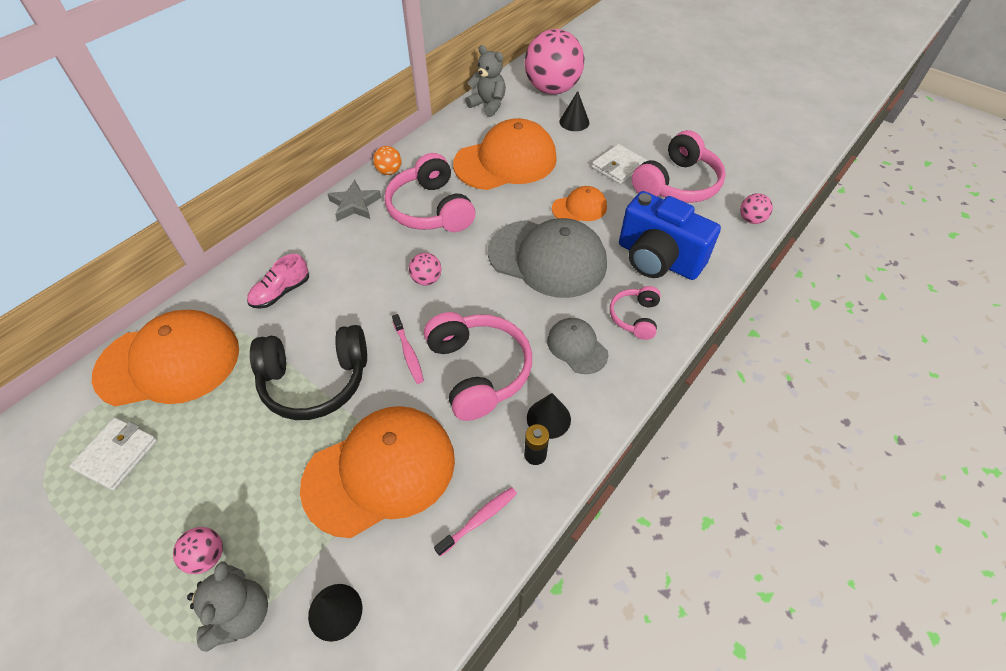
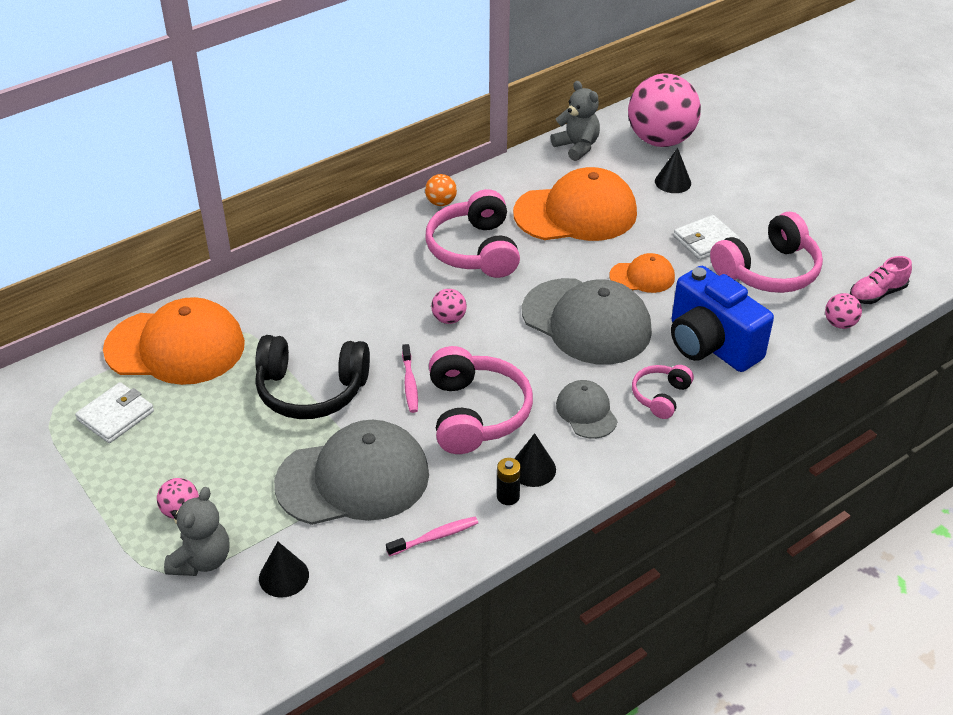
camera: 15 degrees right, 10 degrees down
(281, 292) = (296, 304): pink shoe -> pink shoe (877, 294)
(355, 204) = (394, 231): grey star -> none
(380, 471) = (353, 479): orange cap -> grey cap

